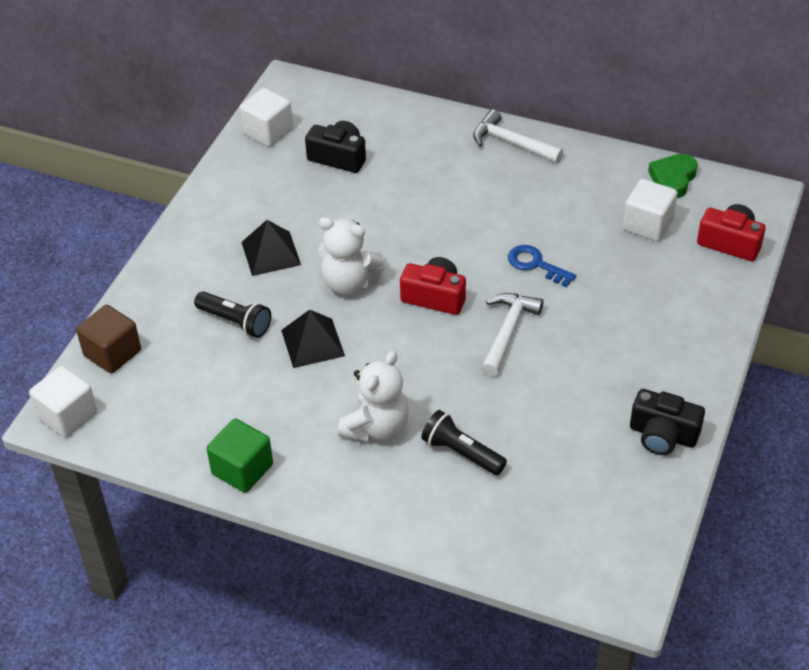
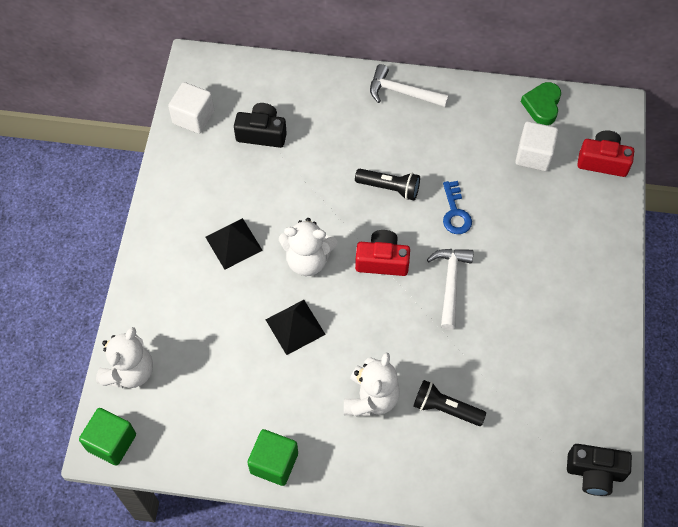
camera: 15 degrees left, 15 degrees up
(68, 416) = (111, 442): white cube -> green cube
(112, 353) = (130, 372): brown cube -> white teddy bear
(235, 322) = (224, 319): black flashlight -> black flashlight (389, 188)
(536, 264) = (455, 212): blue key -> blue key turned 120 degrees counterclockwise
(662, 435) = (597, 358): black camera -> black camera (595, 473)

